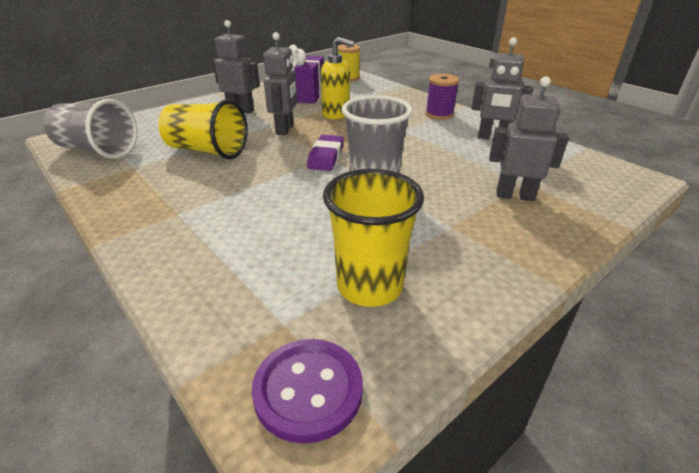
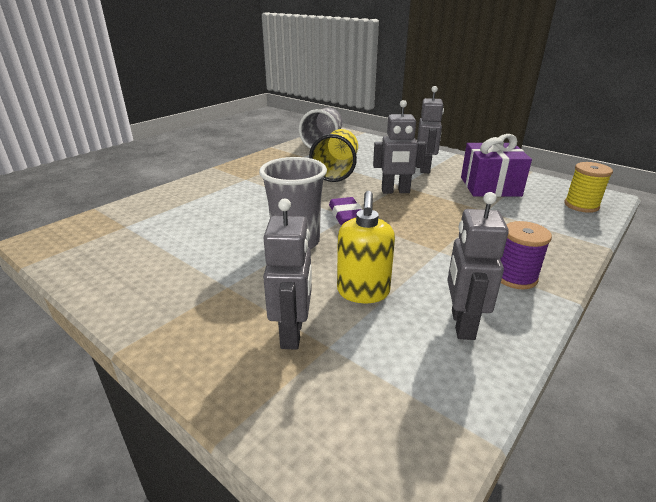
camera: 80 degrees right, 5 degrees down
(308, 390) = (69, 239): purple button -> none
(326, 157) = (346, 215): purple eraser -> purple eraser turned 75 degrees clockwise
(336, 114) = (454, 210): yellow soap dispenser -> yellow soap dispenser (363, 292)
(369, 286) = (150, 250): yellow cup -> none

